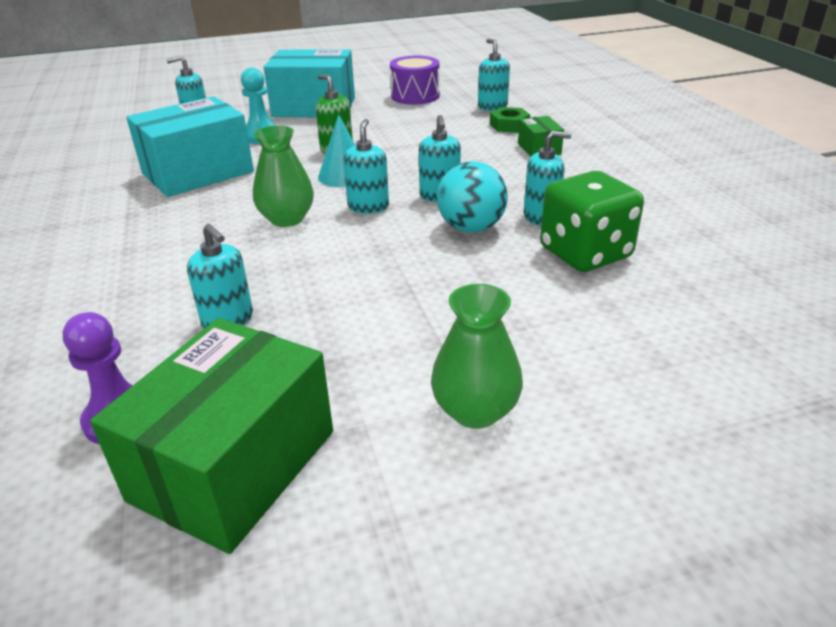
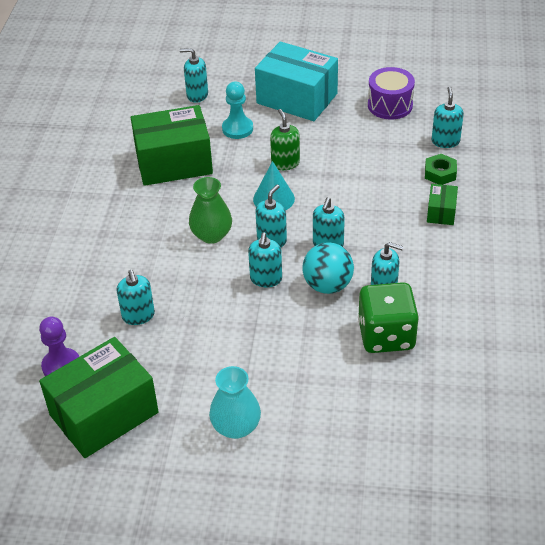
camera: 25 degrees right, 10 degrees up
(198, 172) = (174, 162): turquoise box -> green box
(388, 240) = (266, 279): none -> turquoise soap dispenser
(475, 411) = (236, 427): green vase -> turquoise vase

